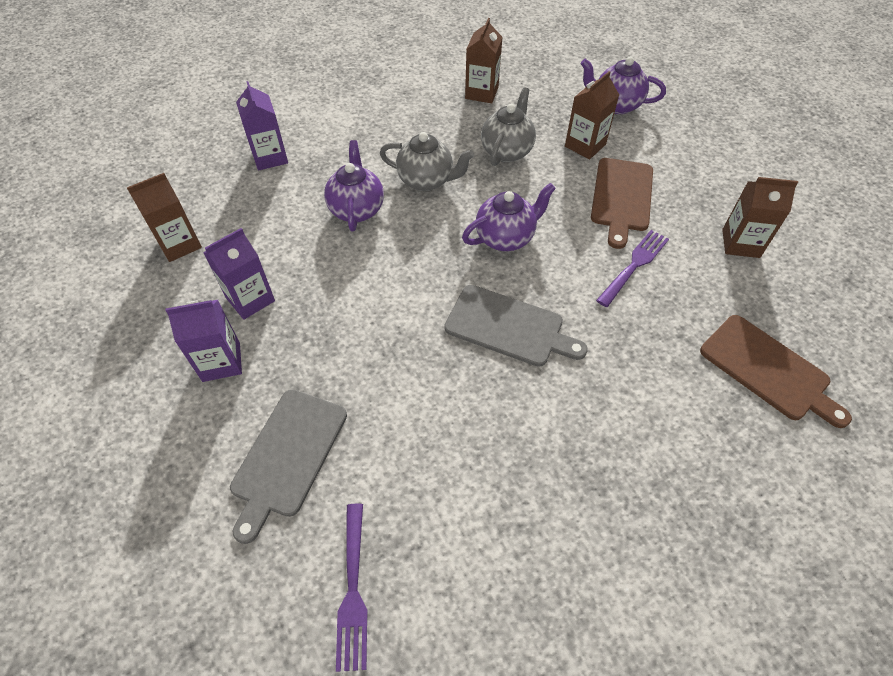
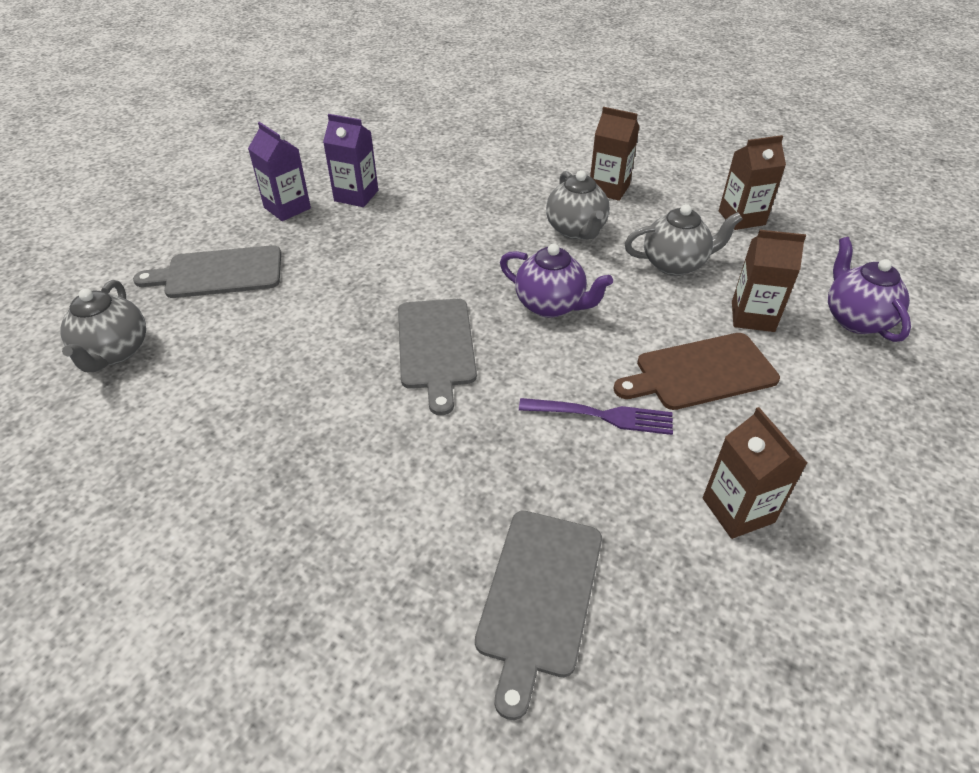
camera: 60 degrees right, 10 degrees down
(179, 244) = (384, 144): brown carton -> brown carton (609, 189)
(270, 157) = (514, 143): purple carton -> none
(352, 589) = (114, 352): purple fork -> grey teapot
(356, 209) = (500, 206): purple teapot -> none
(768, 370) = (539, 596): brown cutting board -> grey cutting board

